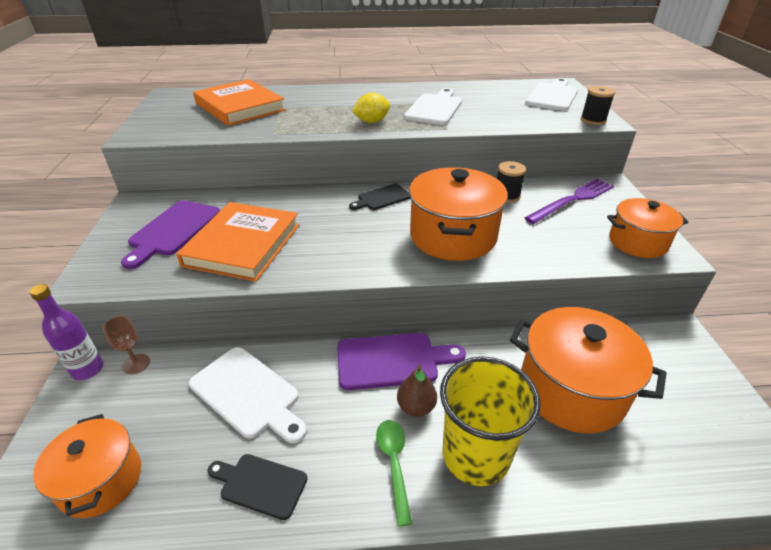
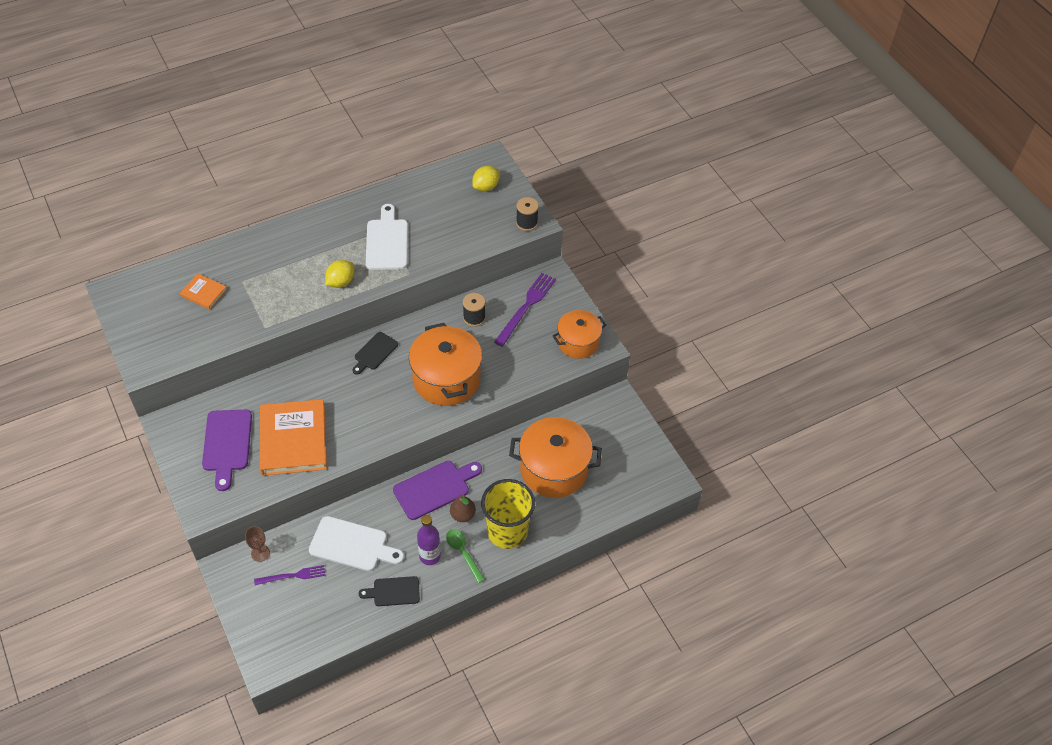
camera: 25 degrees left, 15 degrees up
(88, 369) = (229, 569): purple bottle -> purple bottle (430, 556)
(101, 480) = (300, 624): orange pot -> none
(148, 406) = (292, 576): none -> purple fork
(240, 107) = (204, 293): orange book -> orange book, size x0.48
(552, 96) = (486, 187): white cutting board -> yellow lemon

